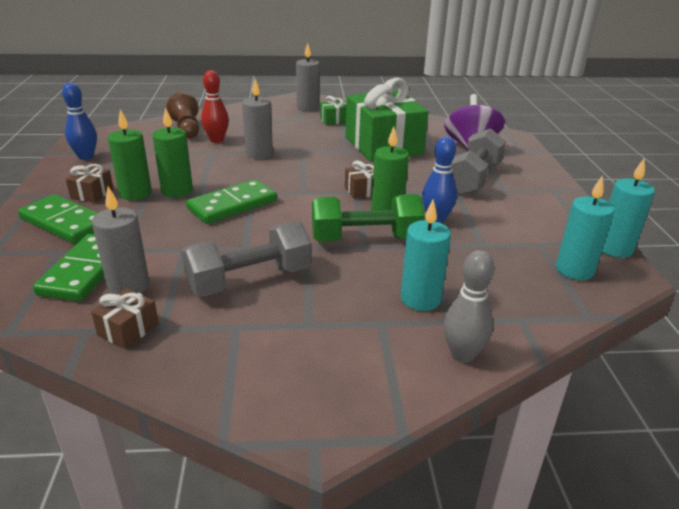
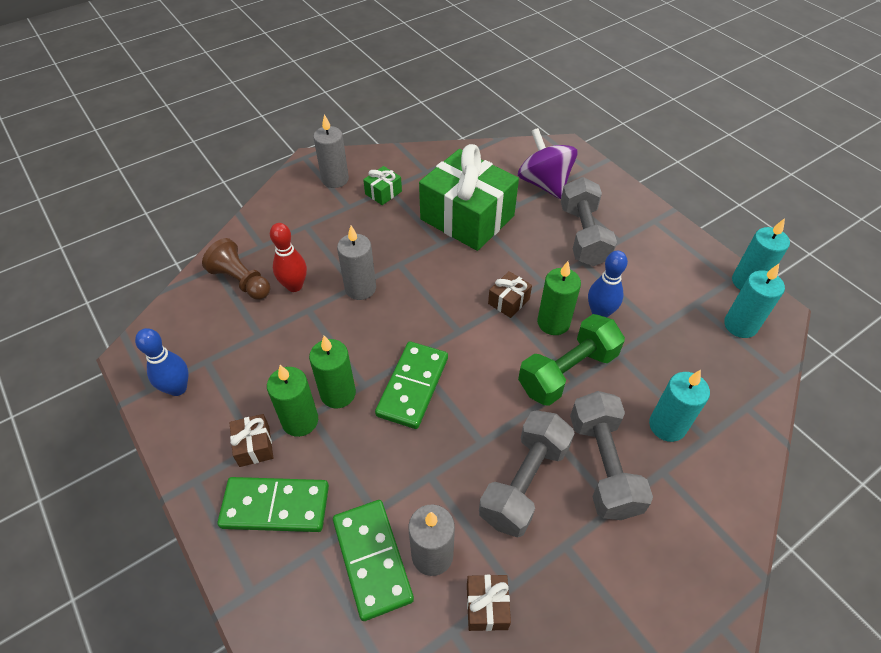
camera: 30 degrees left, 20 degrees up
(329, 297) = (603, 465): none -> grey dumbbell
(462, 354) = (740, 471): grey bowling pin -> none

